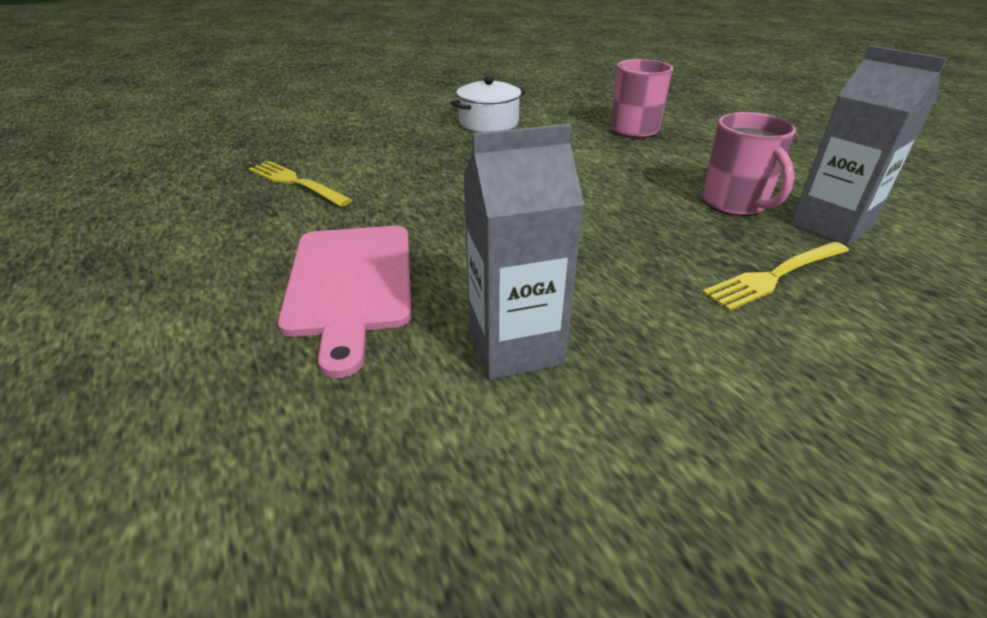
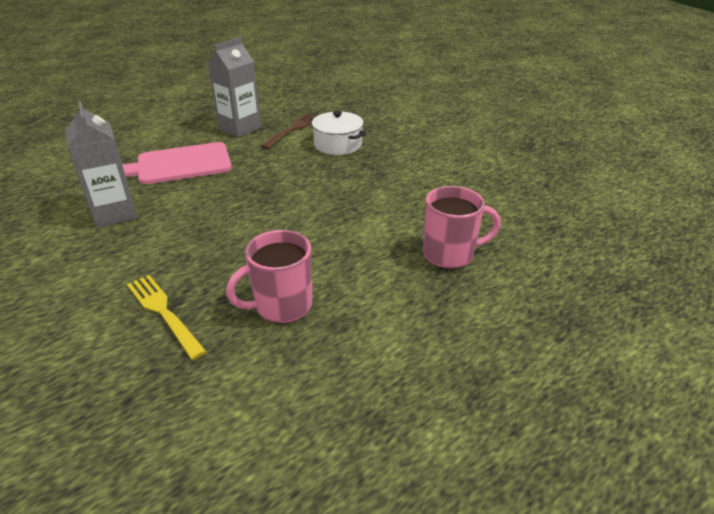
camera: 80 degrees right, 0 degrees up
(295, 183) = (293, 129): yellow fork -> brown fork
(489, 123) = (428, 177): white pot -> white pot (338, 145)
(831, 226) = (241, 362): grey carton -> grey carton (240, 128)

